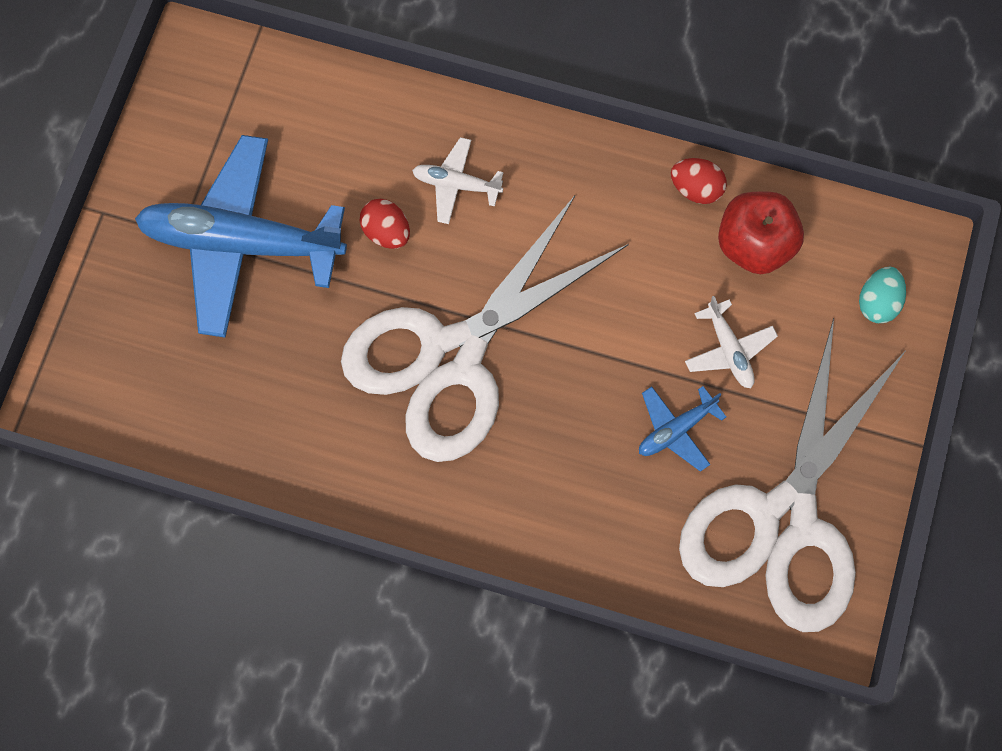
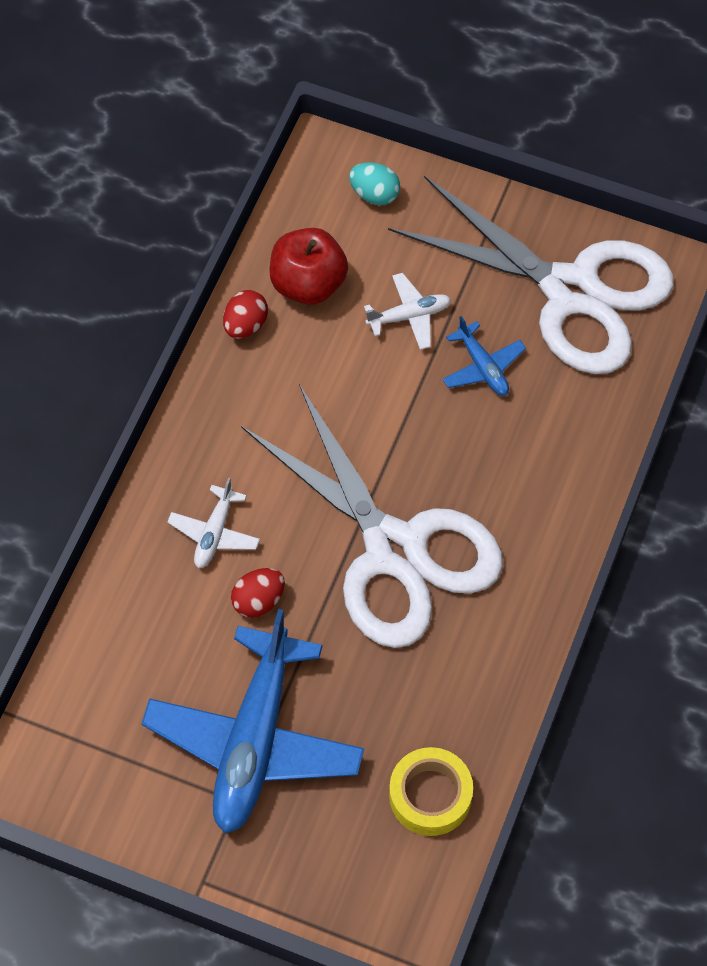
camera: 85 degrees left, 10 degrees down
(191, 409) = (430, 795): none -> yellow tape

